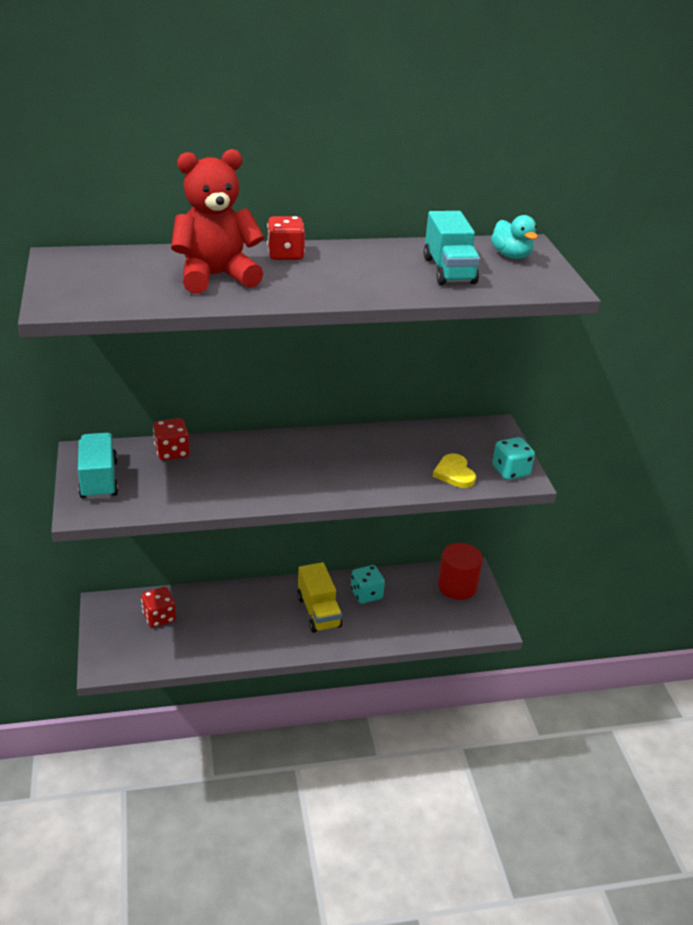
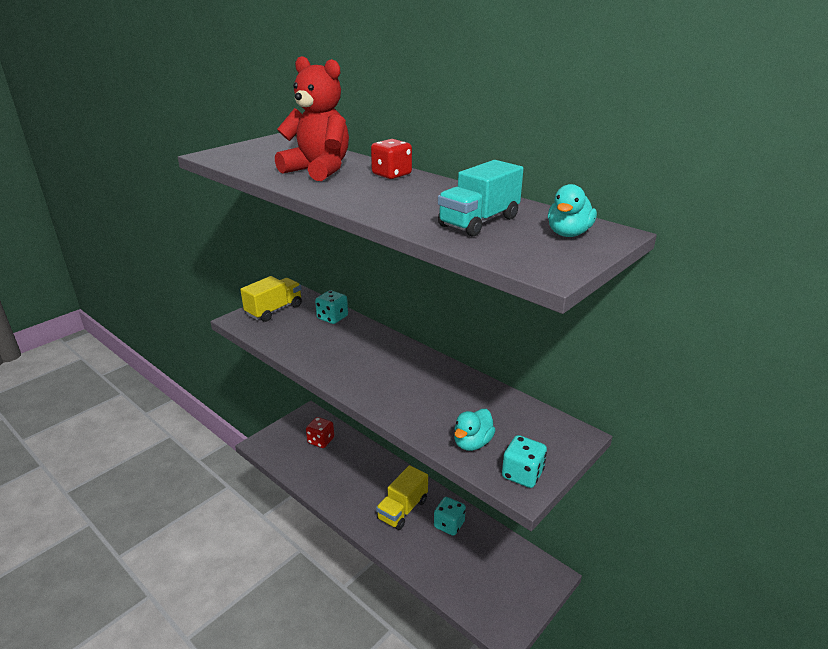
camera: 55 degrees right, 5 degrees down
(99, 480) = (274, 310): turquoise truck -> yellow truck
(172, 452) = (332, 318): red dice -> turquoise dice
(454, 473) = (472, 443): yellow heart -> turquoise duck
(457, 586) = (522, 576): red cylinder -> none

